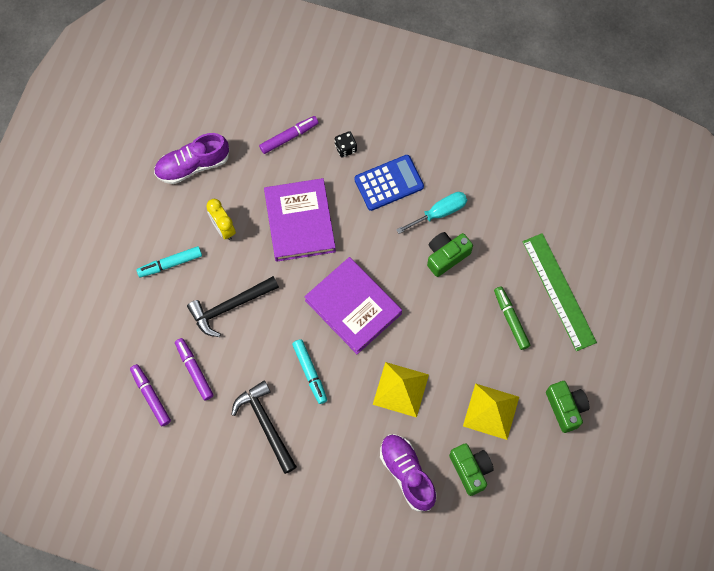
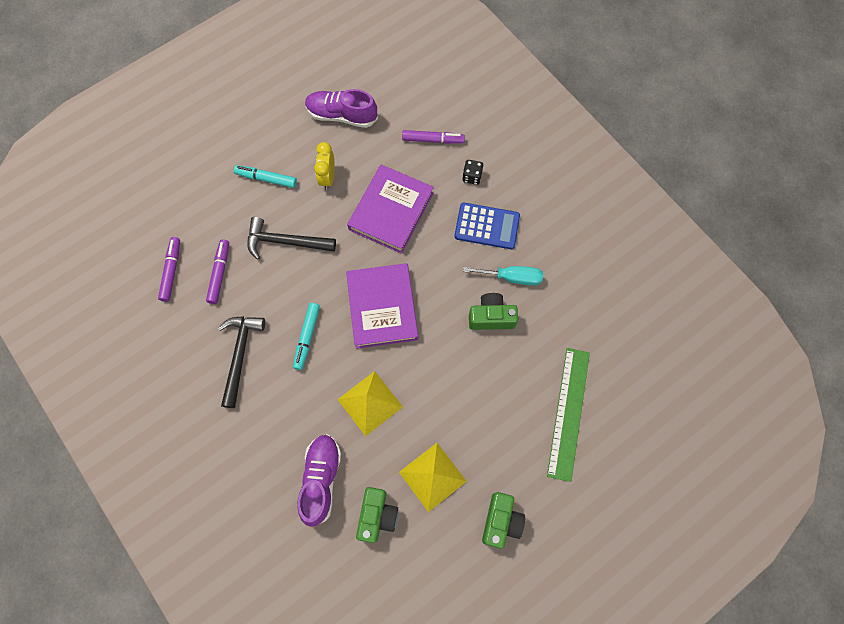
camera: 35 degrees right, 0 degrees up
(511, 319) = (508, 408): green marker -> none

